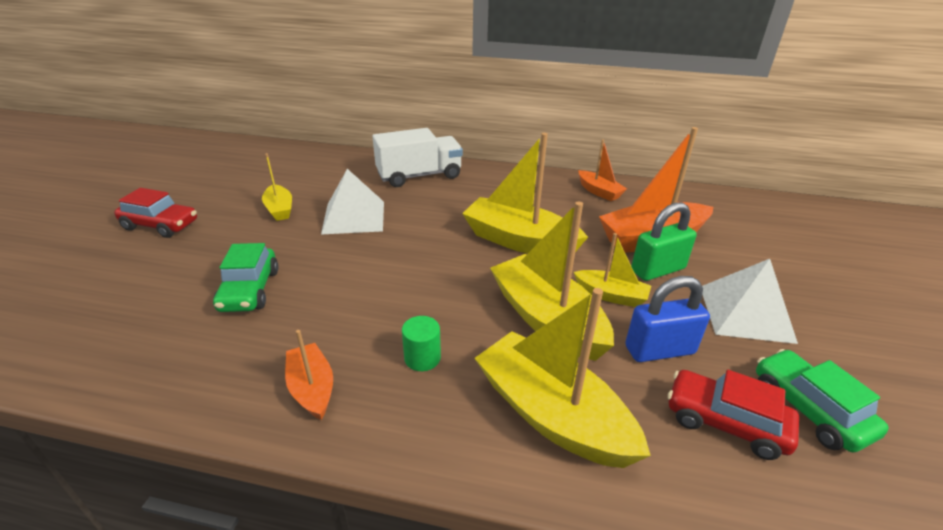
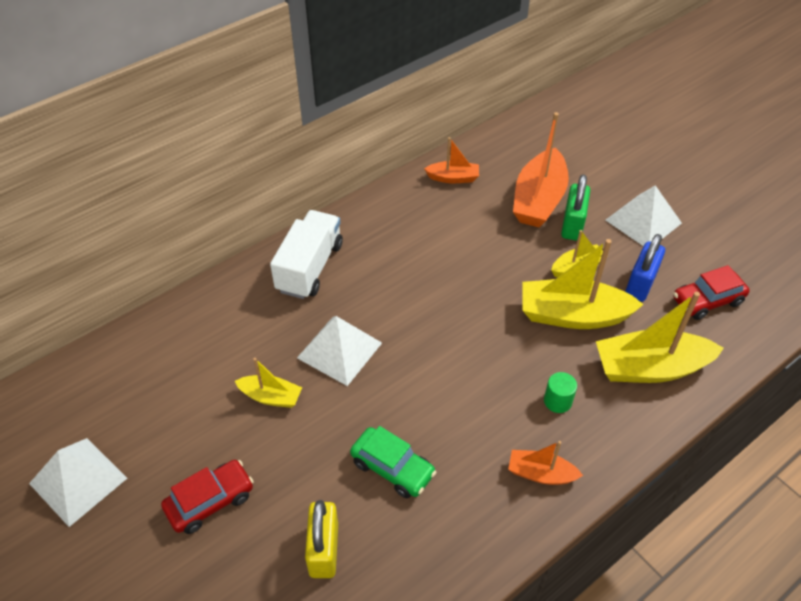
camera: 50 degrees left, 15 degrees up
(136, 292) = (324, 550): none -> yellow padlock
(152, 177) = (78, 481): none -> white pyramid
(519, 241) = (475, 270): yellow boat -> none
(809, 409) = (723, 262): green car -> none

